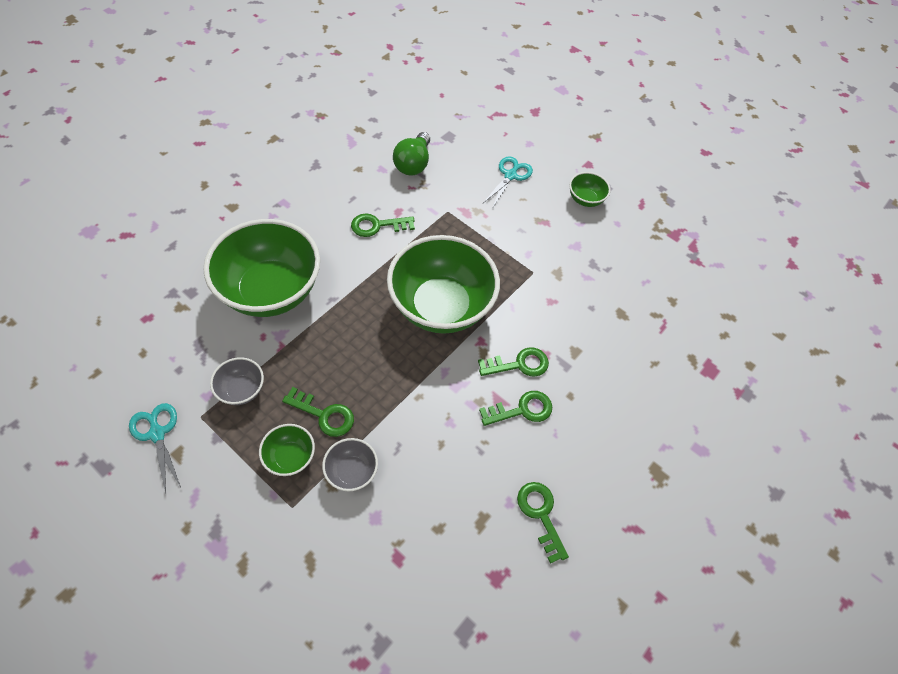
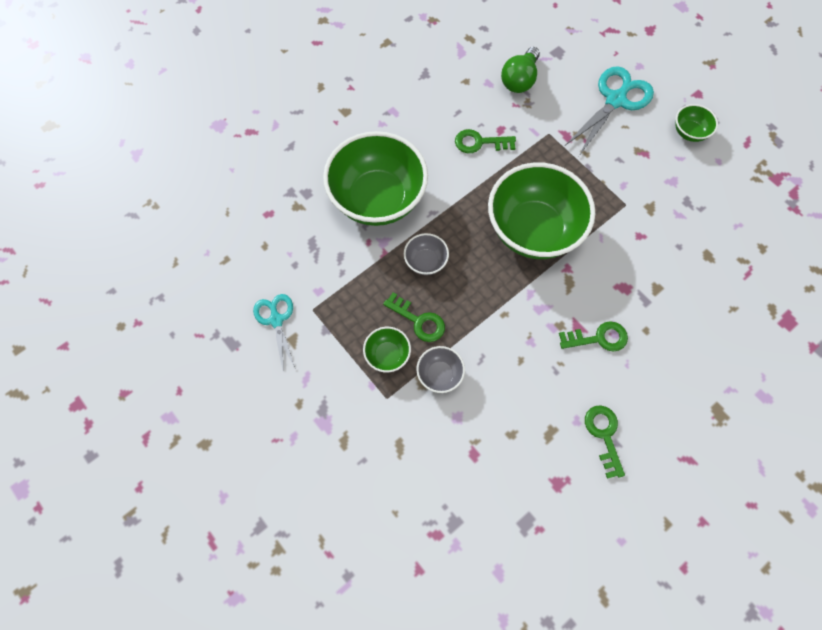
camera: 15 degrees right, 10 degrees up
(241, 390) = (348, 289): grey bowl -> grey bowl (425, 262)
(510, 175) = (616, 100): turquoise scissors -> turquoise scissors, size x1.61
(519, 364) = (601, 294): green key -> none

